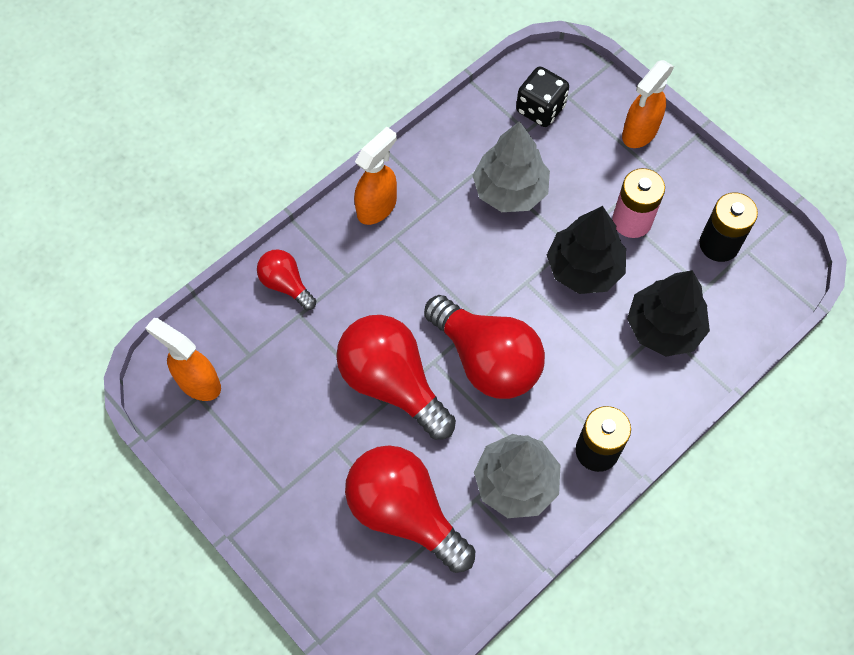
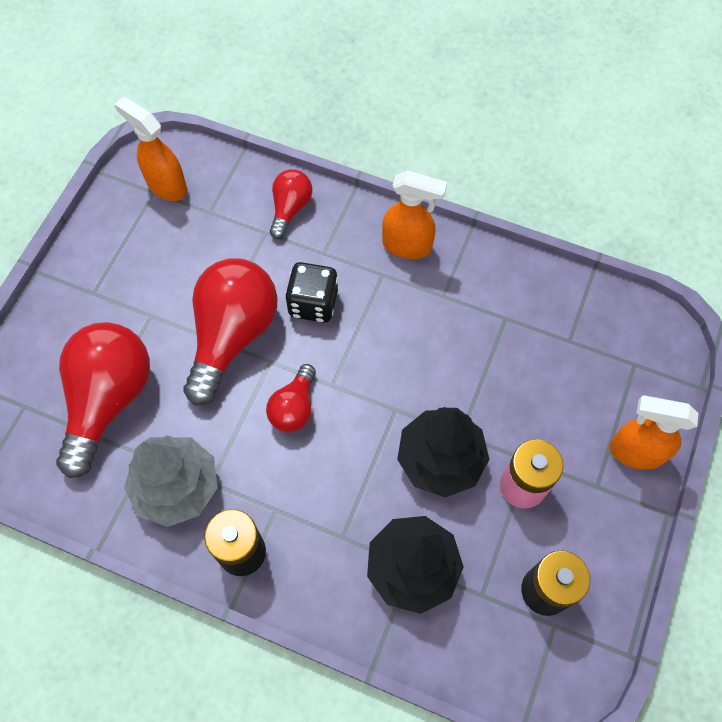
camera: 65 degrees right, 0 degrees up
(198, 382) = (166, 185): orange spray bottle -> orange spray bottle turned 60 degrees counterclockwise
(486, 360) = (294, 407): red light bulb -> red light bulb, size x0.52
(510, 190) = (491, 353): grey tree -> none
(540, 109) = (603, 343): black dice -> black dice (313, 303)

